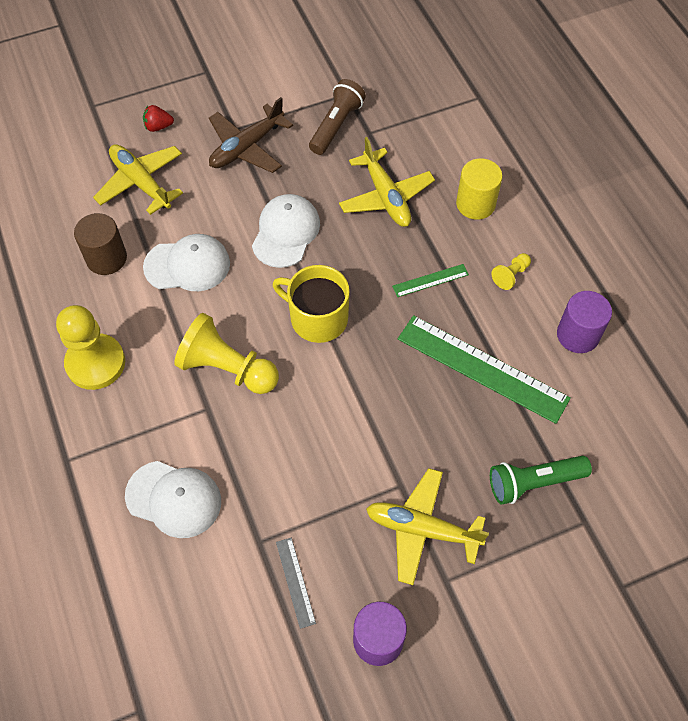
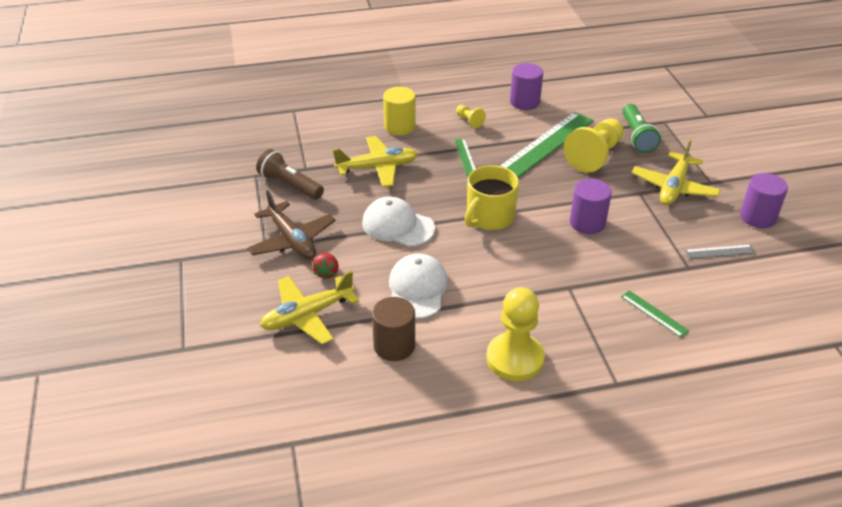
camera: 80 degrees left, 20 degrees down
(158, 126) = (238, 298): red strawberry -> red strawberry (327, 273)
(174, 499) = (654, 313): white cap -> green ruler
(227, 368) = (531, 272): yellow pawn -> yellow pawn (595, 156)
(325, 423) = (587, 223): none -> purple cylinder

